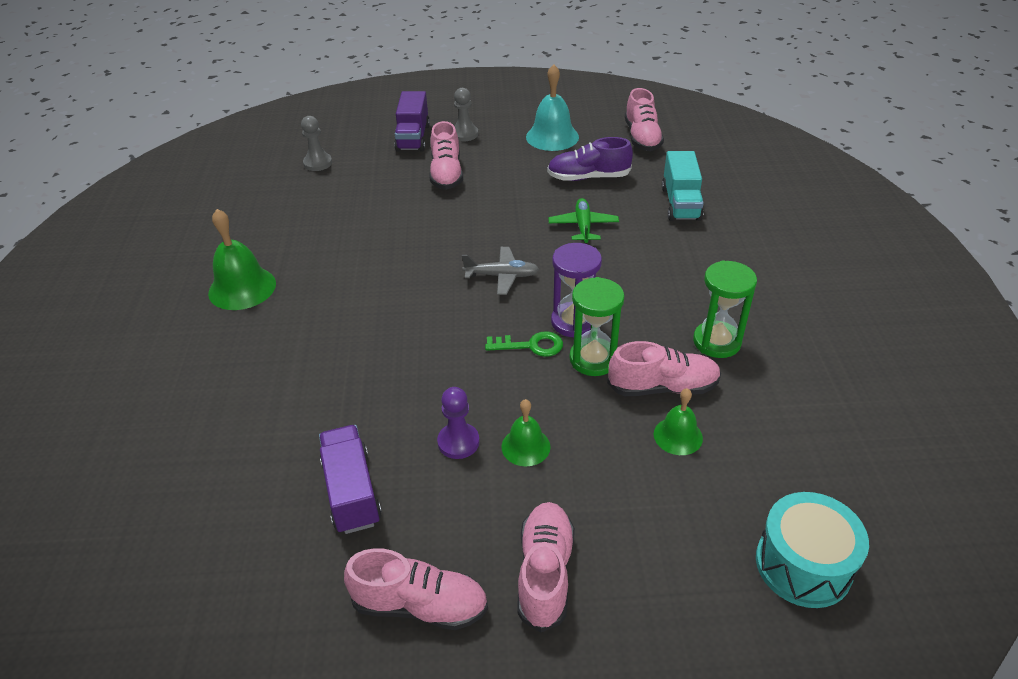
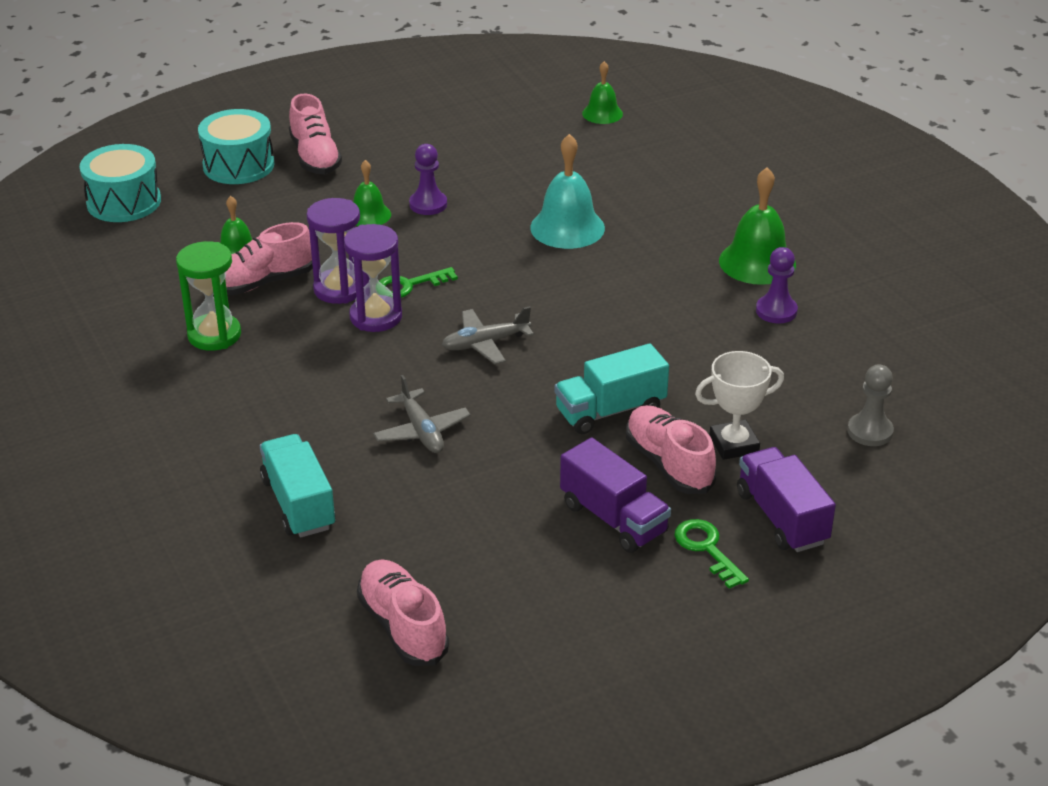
camera: 155 degrees right, 5 degrees down
(163, 535) = (602, 113): none -> green bell
(278, 246) = (776, 311): none -> purple pawn
(352, 492) = (489, 160): purple truck -> purple truck (613, 518)
(399, 174) = (734, 444): none -> white trophy
(420, 605) = (393, 127): pink shoe -> none
(453, 209) = (610, 410): none -> turquoise truck
(464, 134) = (707, 549): grey pawn -> green key
(552, 137) = (558, 584): turquoise bell -> turquoise bell (567, 227)
(583, 226) = (421, 431): green plane -> grey plane
(588, 177) = (454, 514): purple shoe -> none
(593, 359) = (339, 289): green hourglass -> purple hourglass
(647, 591) = (238, 165): none -> turquoise drum

